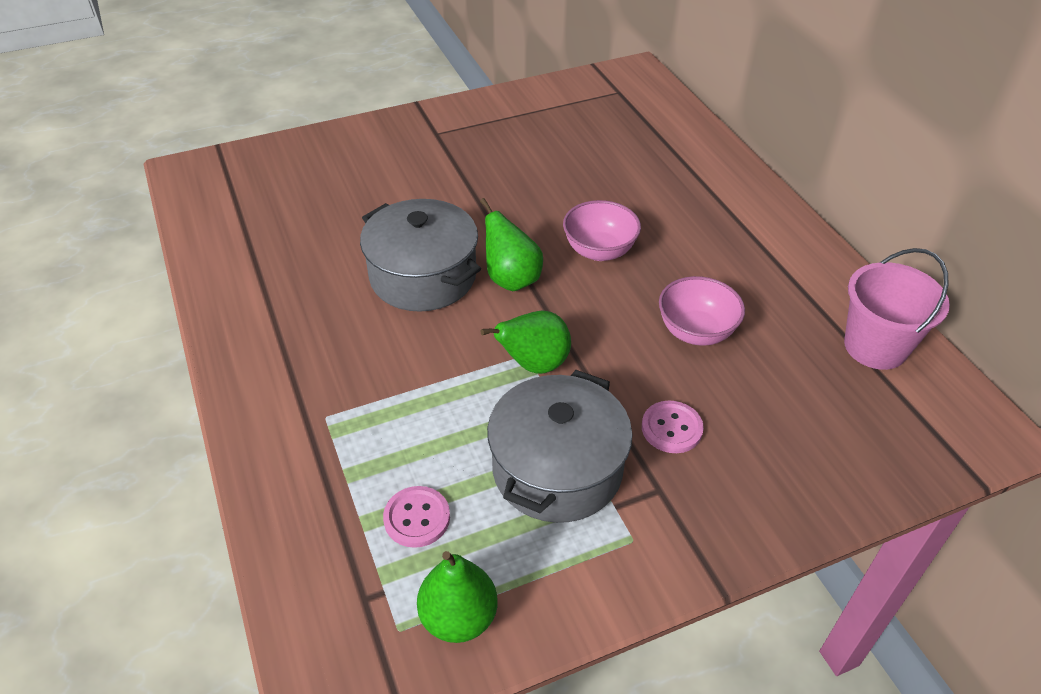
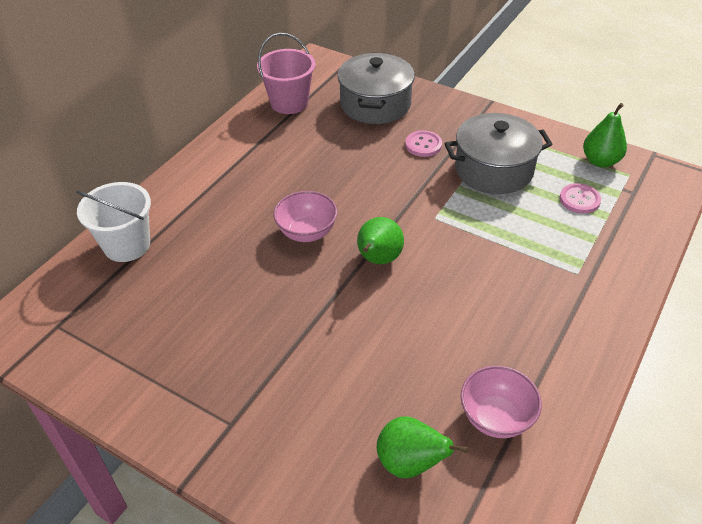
camera: 125 degrees left, 0 degrees up
(423, 276) = (422, 306): grey pot -> grey pot (375, 104)
(534, 364) = (438, 211): green pear -> green pear (410, 463)
(686, 145) = (127, 245): none -> white bucket
(696, 332) = (342, 163): pink bowl -> pink bowl (496, 417)

